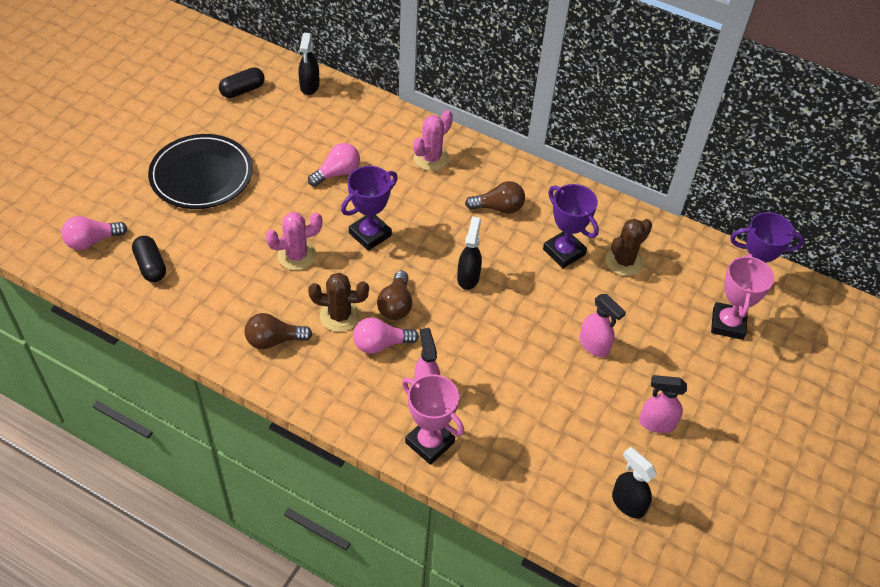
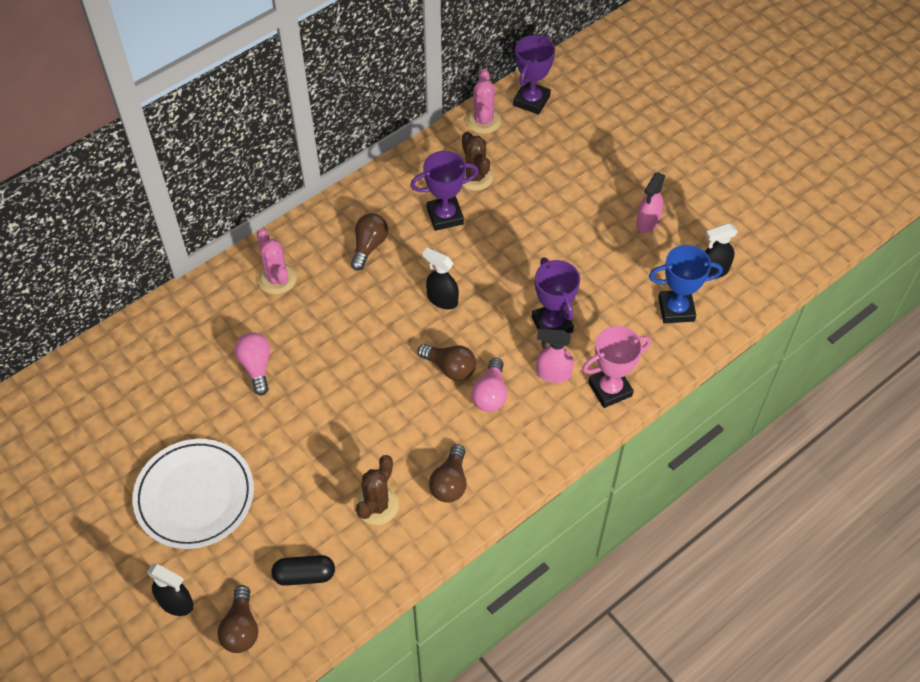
camera: 65 degrees left, 5 degrees up
(92, 241) = (241, 628): pink light bulb -> brown light bulb
(201, 175) = (194, 496): black plate -> white plate
(243, 90) = (81, 422): black capsule -> none
(296, 255) = (351, 434): pink cactus -> pink cactus (483, 121)
(309, 86) = (111, 355): black spray bottle -> black spray bottle (176, 603)
(340, 316) = (443, 418): brown cactus -> brown cactus (377, 505)
(370, 234) = (353, 362): purple trophy -> purple trophy (552, 324)
(557, 479) = (676, 309): none -> blue trophy
(594, 345) = (556, 234): pink spray bottle -> none
(727, 324) = (570, 134): pink trophy -> none

